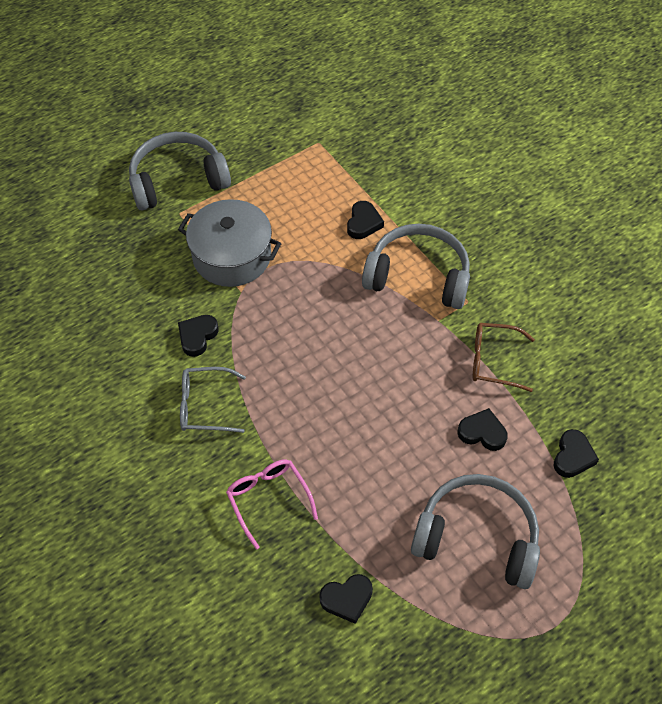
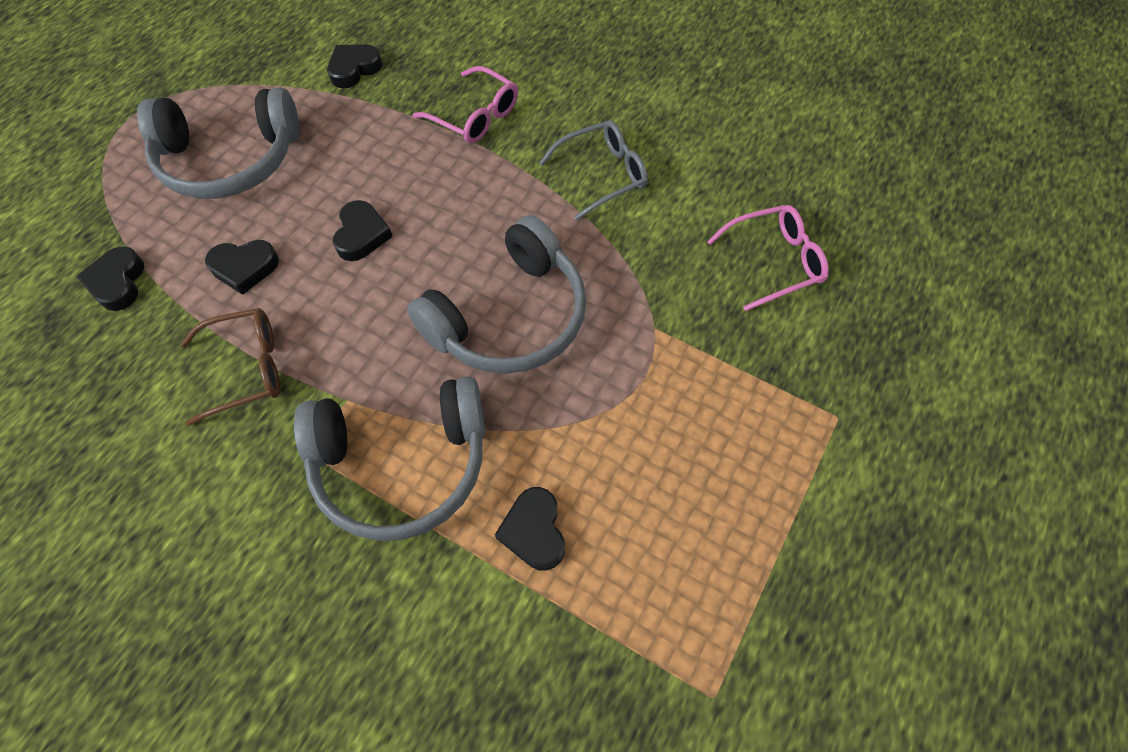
camera: 155 degrees right, 5 degrees up
(142, 301) = (774, 262): none -> pink glasses
(178, 180) = (891, 479): grey headphones -> grey headphones (509, 317)
(197, 336) = (668, 246): black heart -> black heart (361, 235)
(232, 256) = (705, 377): grey pot -> none

